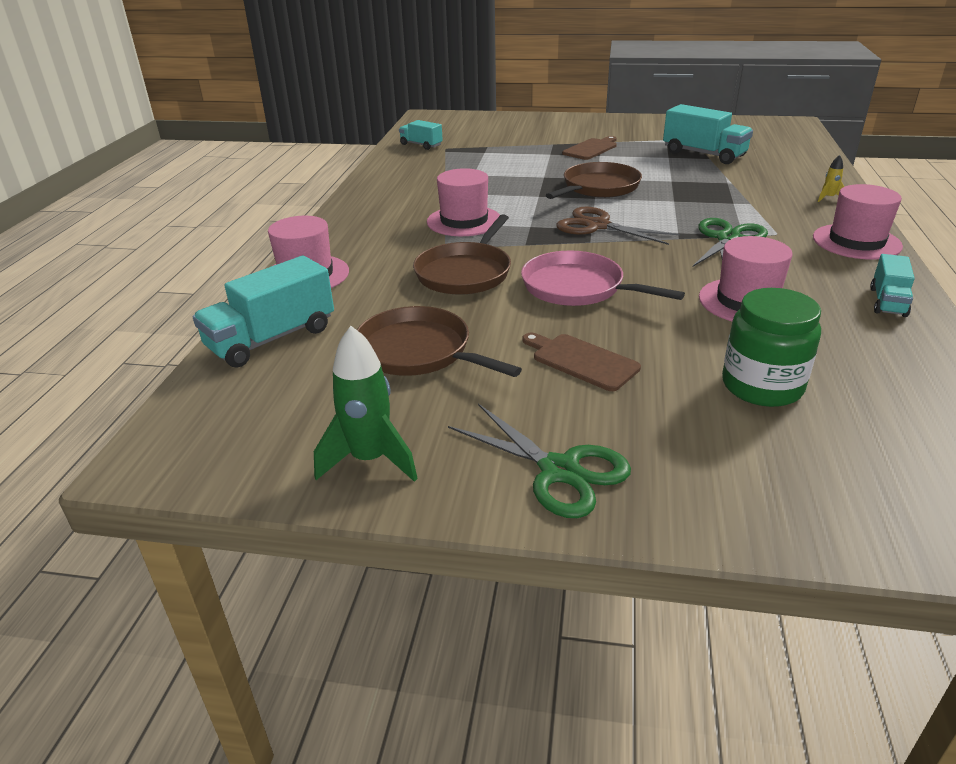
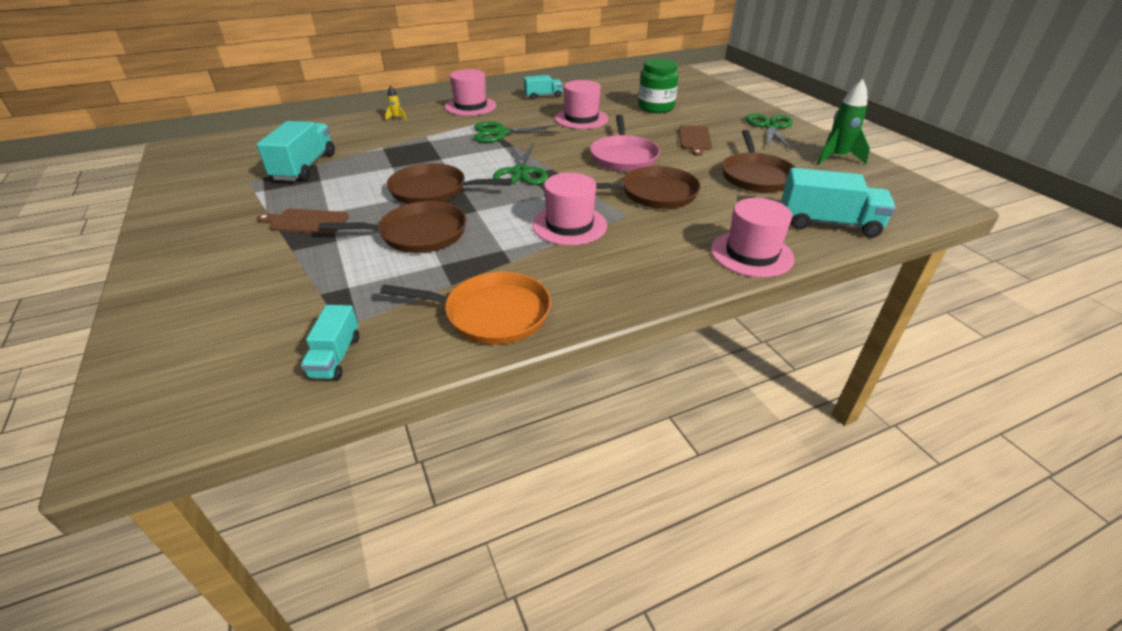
camera: 125 degrees left, 5 degrees up
(396, 178) = (492, 314): none -> orange pan
(526, 174) = (418, 234): none -> brown pan
(597, 226) = (520, 172): brown scissors -> green scissors

